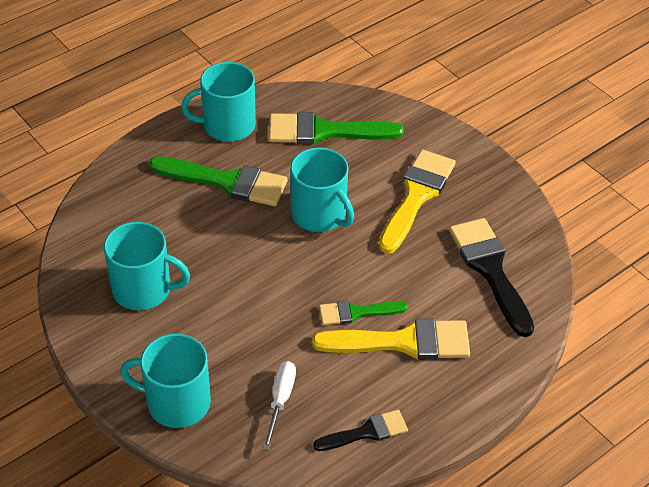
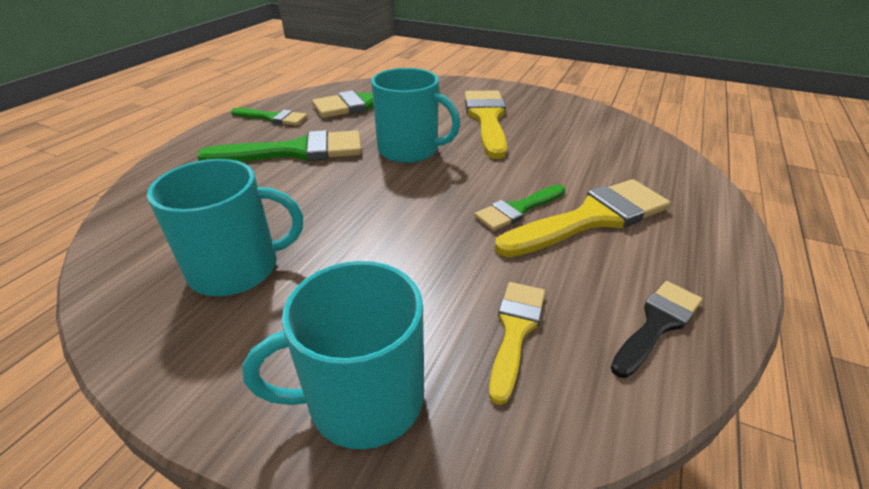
camera: 25 degrees left, 10 degrees down
(227, 125) = (273, 118): turquoise mug -> green brush
(280, 400) = (515, 330): white screwdriver -> yellow brush
(490, 270) = (601, 144): black brush -> none

